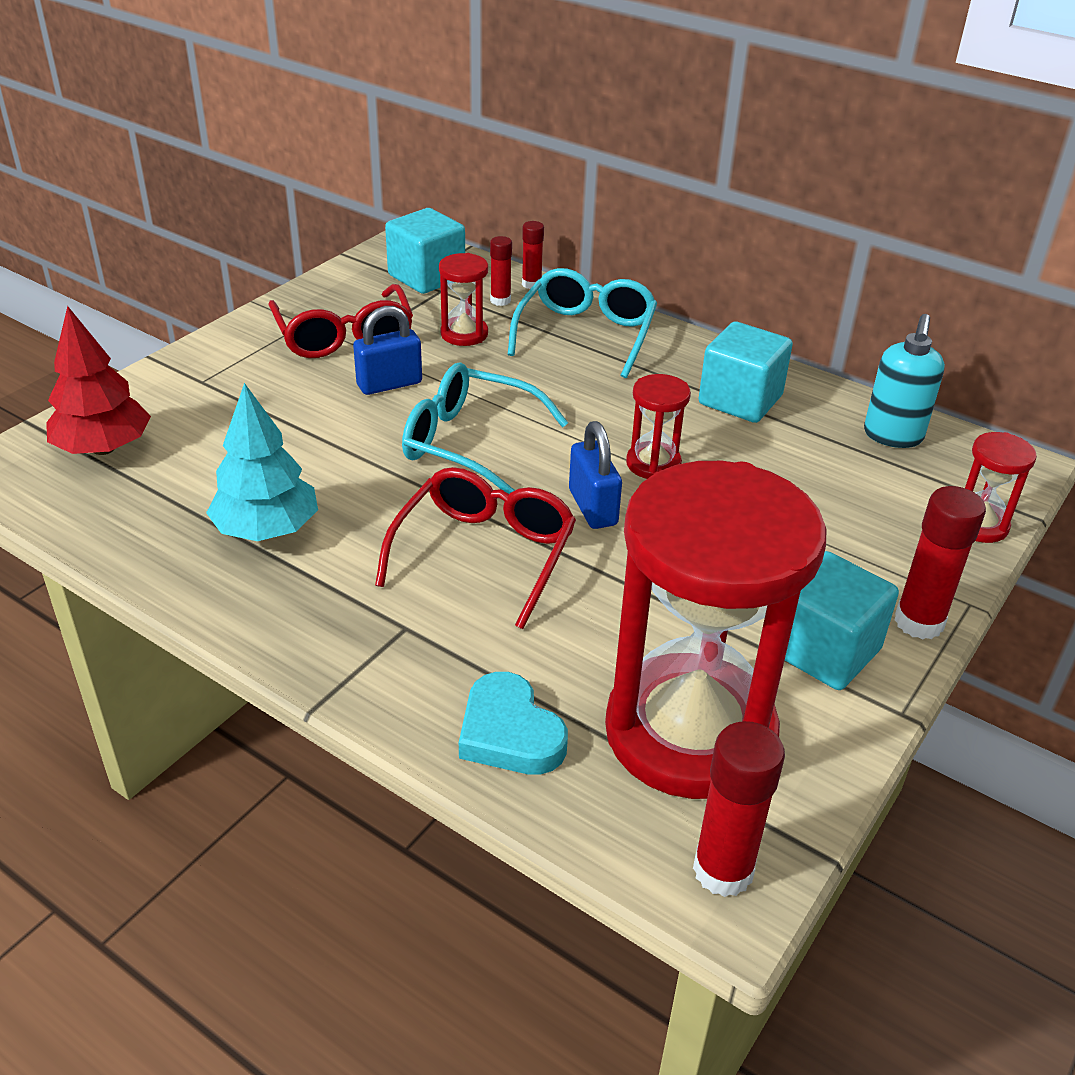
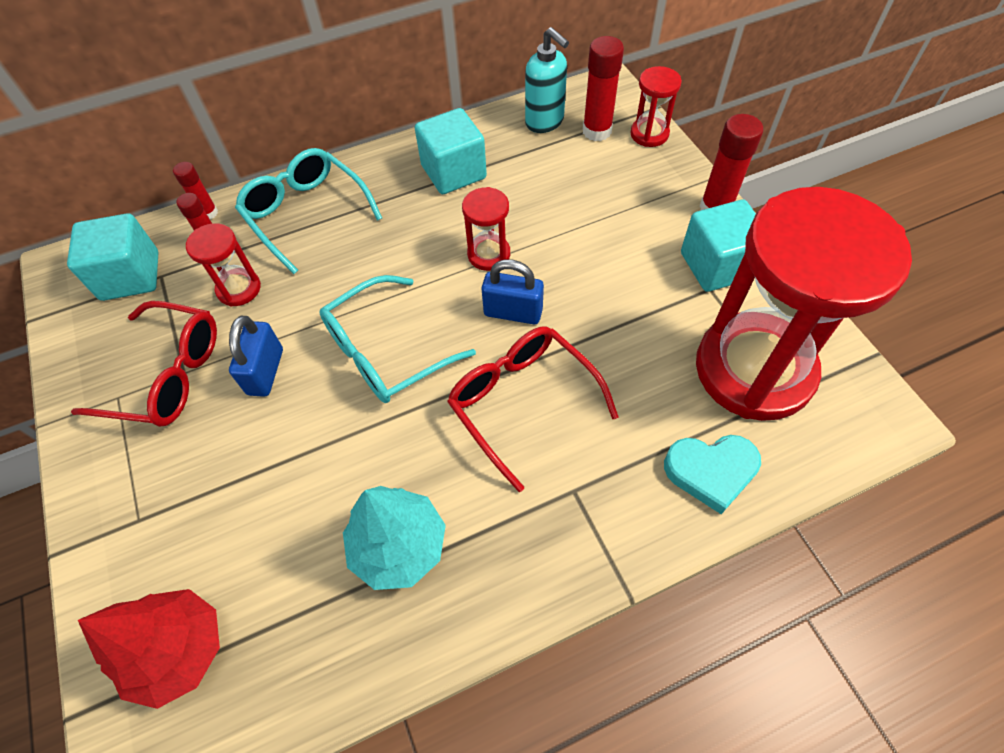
camera: 55 degrees left, 20 degrees up
(723, 870) = (868, 411): red glue stick -> red glue stick (597, 131)

